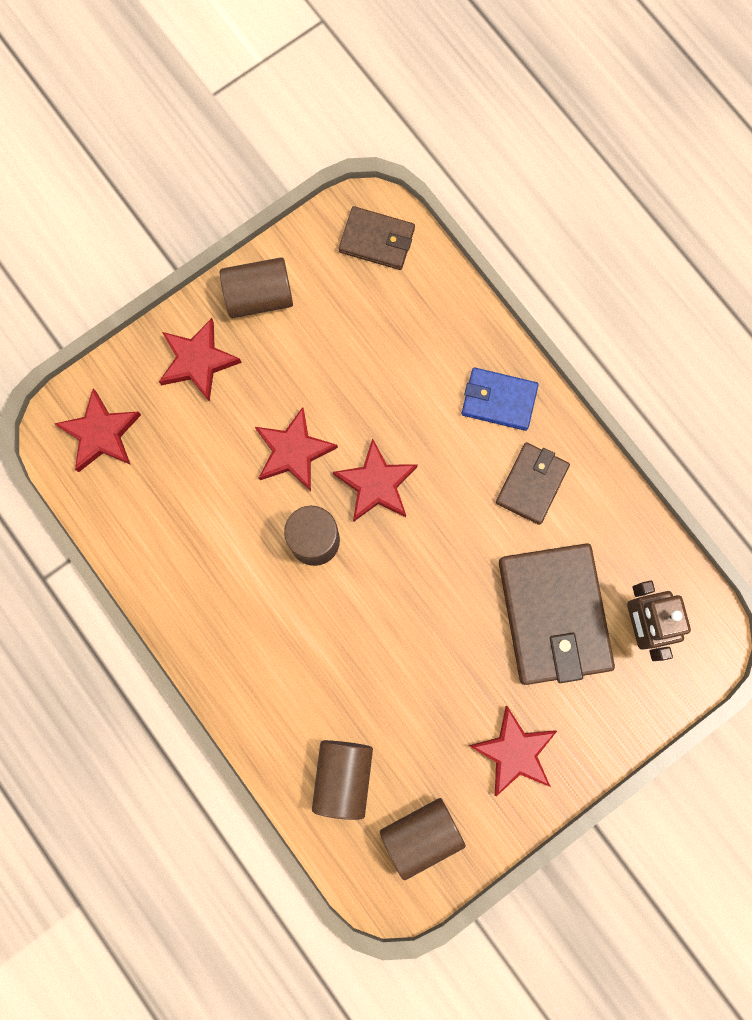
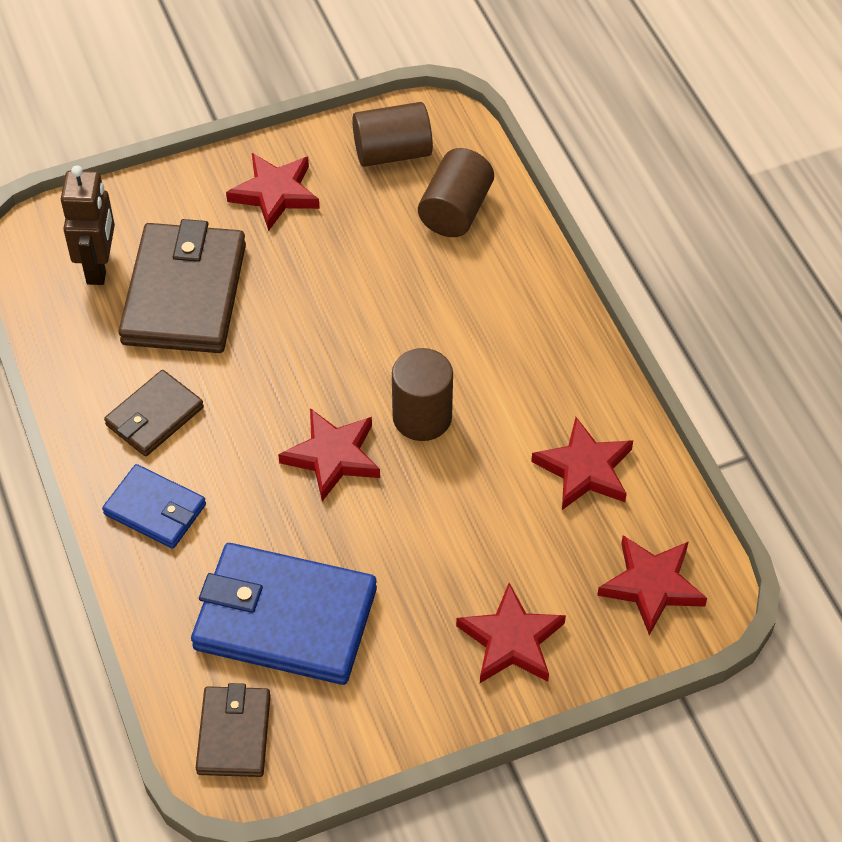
camera: 165 degrees left, 25 degrees down
(259, 296) = (411, 700): brown cylinder -> none
(293, 451) = (419, 512): red star -> red star (585, 469)
(369, 336) = (285, 618): none -> blue wallet
(377, 240) = (234, 734): brown wallet -> brown wallet turned 60 degrees clockwise

